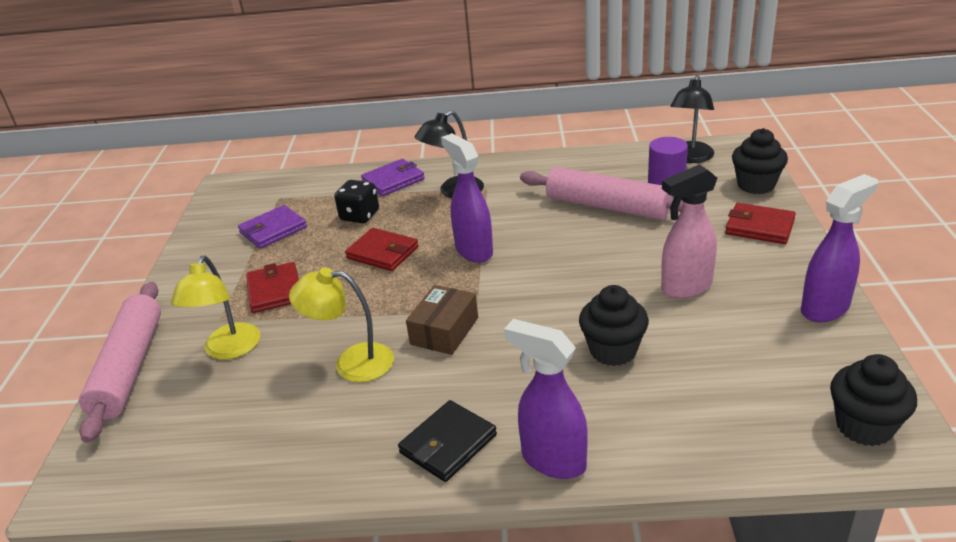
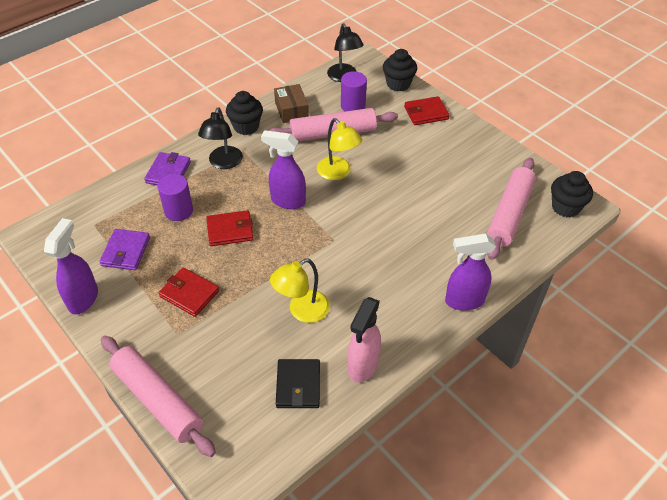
camera: 45 degrees left, 15 degrees up
(228, 350) = (212, 348): yellow lamp -> yellow lamp (338, 173)
(360, 216) = (178, 211): black dice -> purple cylinder
(444, 331) = (331, 262): brown box -> brown box (291, 110)
(448, 444) = (408, 323): black wallet -> black wallet (298, 385)
(613, 350) = (430, 226): black cupcake -> black cupcake (246, 127)
(685, 288) = (427, 169): pink spray bottle -> pink spray bottle (362, 366)
(751, 391) = (509, 214): none -> pink rolling pin
(825, 308) = (499, 151): purple spray bottle -> purple spray bottle (84, 299)

